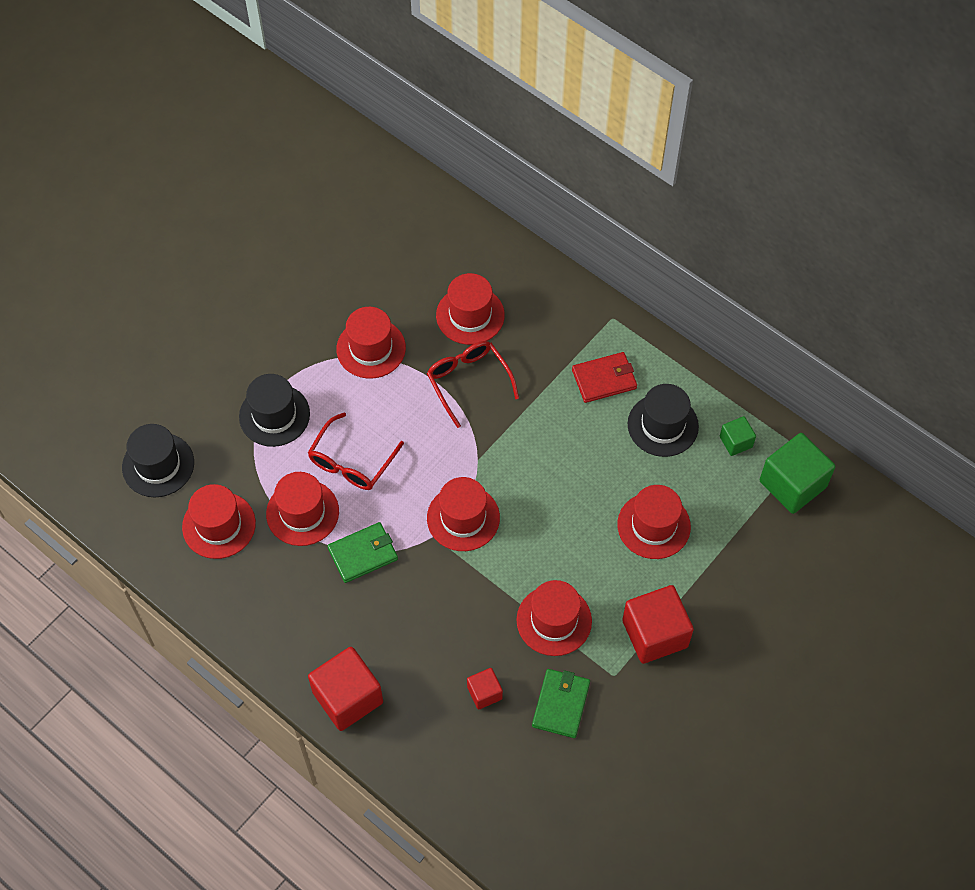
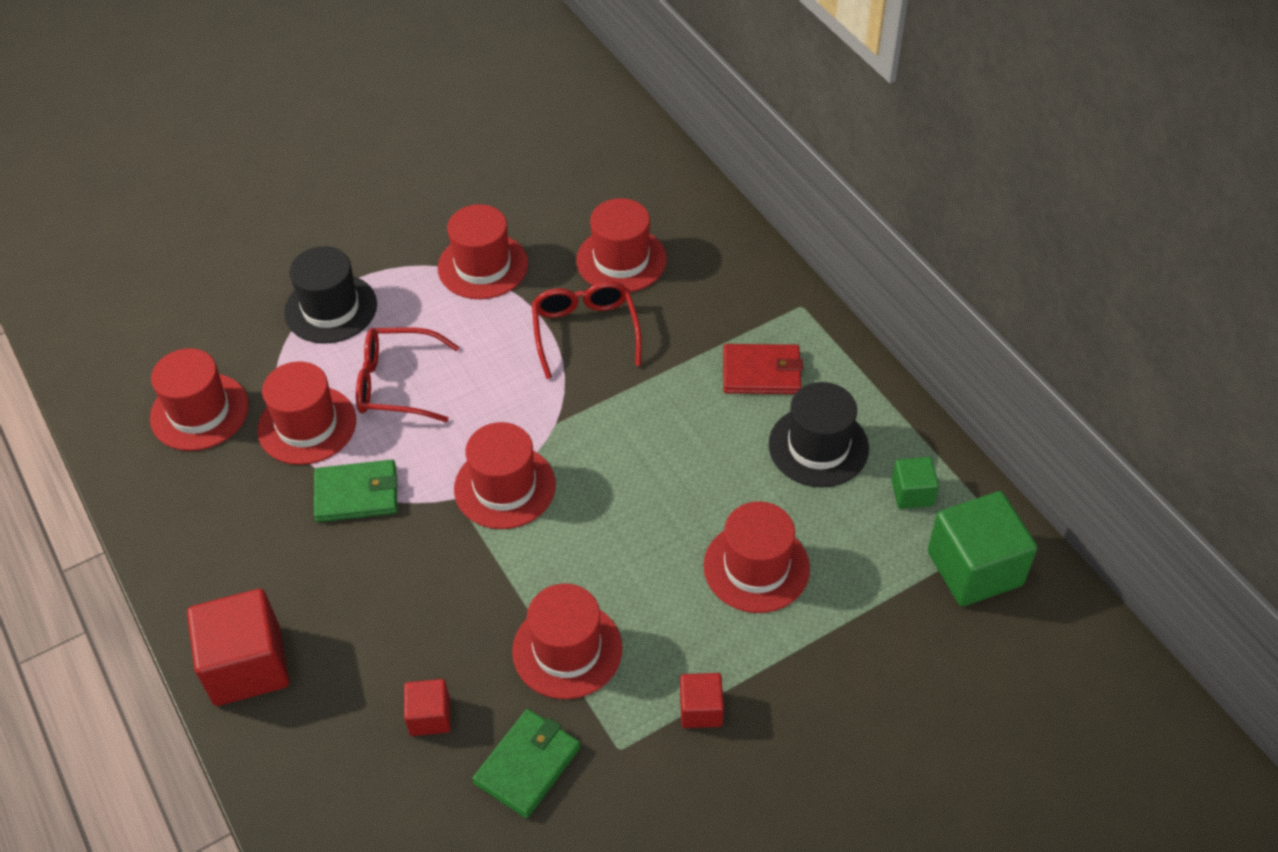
camera: 20 degrees right, 10 degrees down
(158, 465) = (166, 327): black hat -> none
(351, 461) = (397, 383): red glasses -> red glasses turned 45 degrees clockwise
(655, 634) = (701, 709): red cube -> red cube, size x0.52

